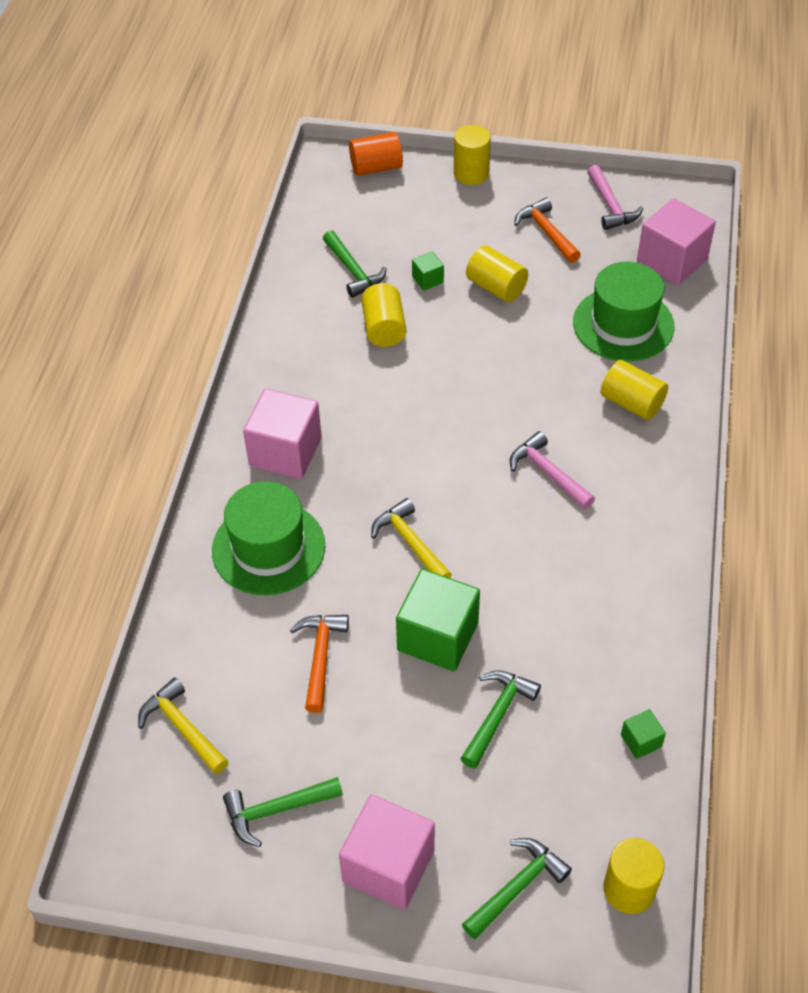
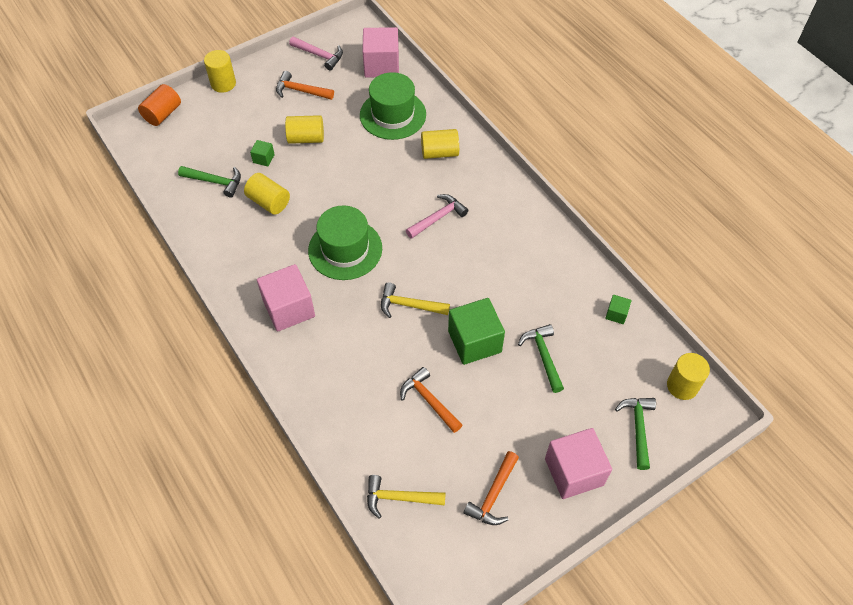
camera: 45 degrees left, 5 degrees up
(268, 548) = (338, 367): green hat -> green hat (345, 249)
(276, 810) = (493, 495): green hammer -> orange hammer
(548, 473) = (438, 218): pink hammer -> pink hammer turned 135 degrees clockwise

